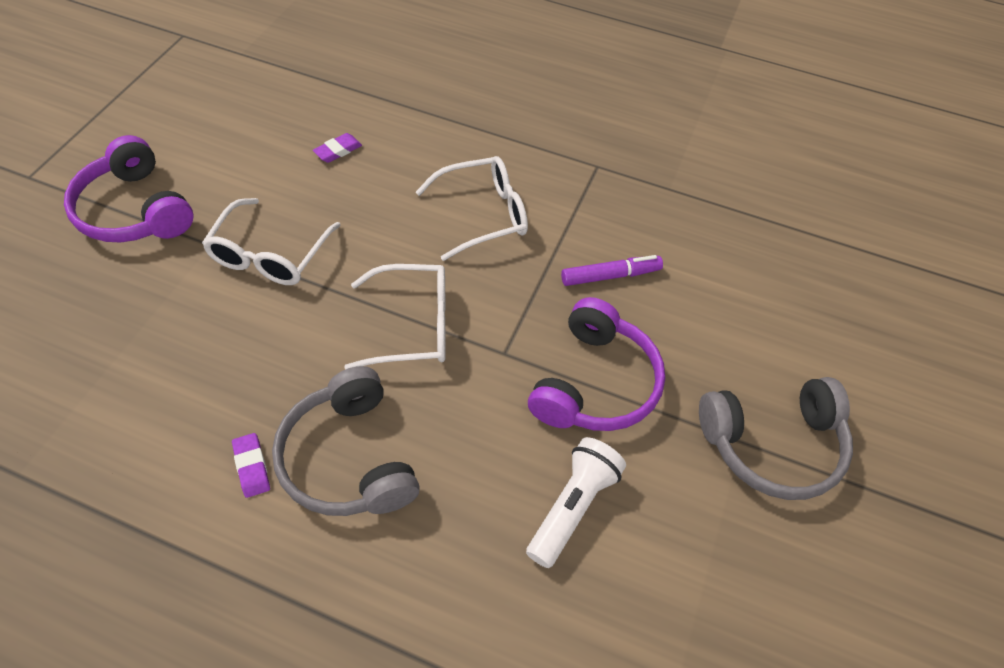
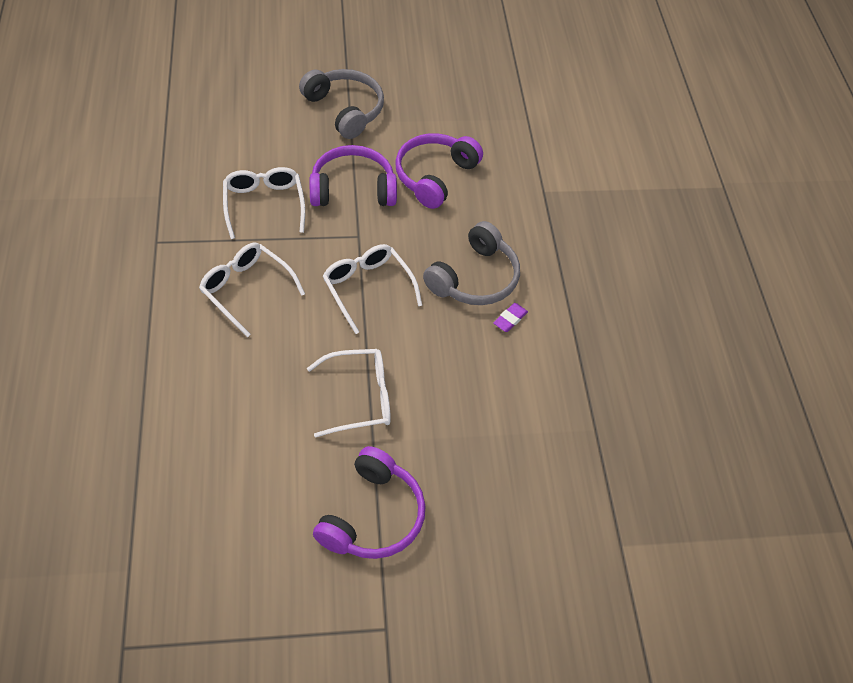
camera: 120 degrees left, 0 degrees up
(338, 150) = (227, 412): purple eraser -> none
(573, 507) = (434, 176): white flashlight -> purple headphones
(610, 276) = (264, 204): purple marker -> white glasses

